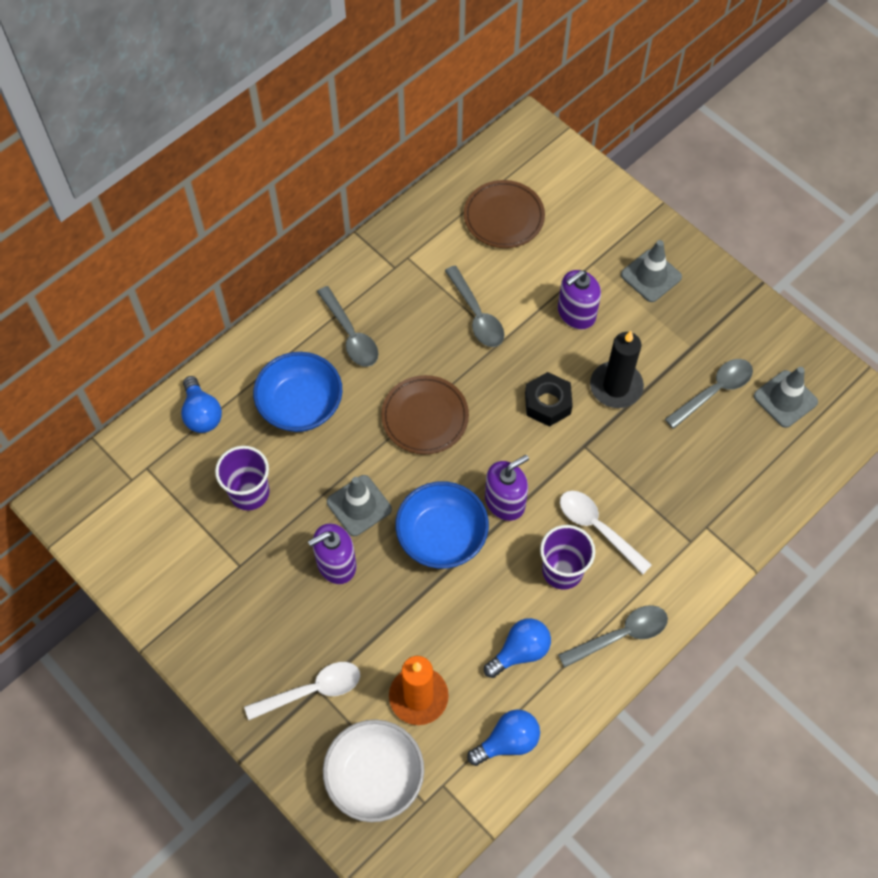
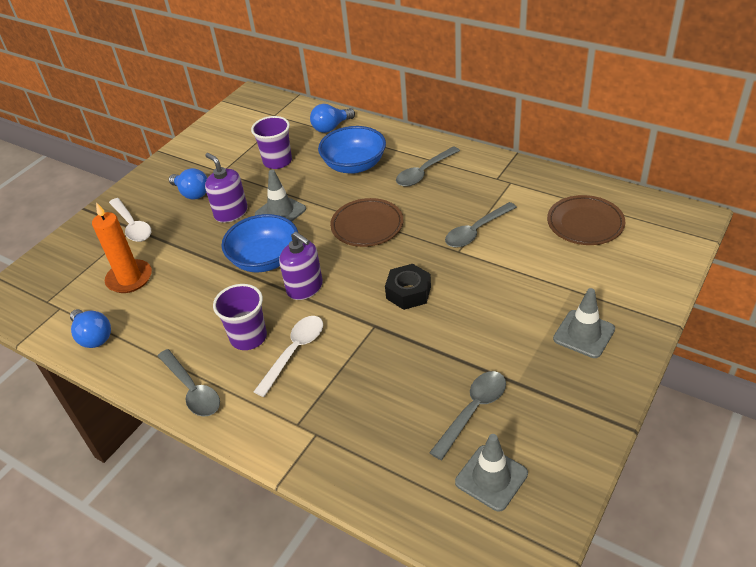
camera: 80 degrees right, 20 degrees down
(375, 777) = (67, 271): white bowl -> none
(520, 651) = (171, 327): blue light bulb -> blue light bulb (192, 193)
(576, 313) = (511, 290): purple soap dispenser -> none
(616, 386) = (445, 334): black candle -> none
(714, 391) = (473, 411): grey spoon -> grey spoon turned 90 degrees counterclockwise

